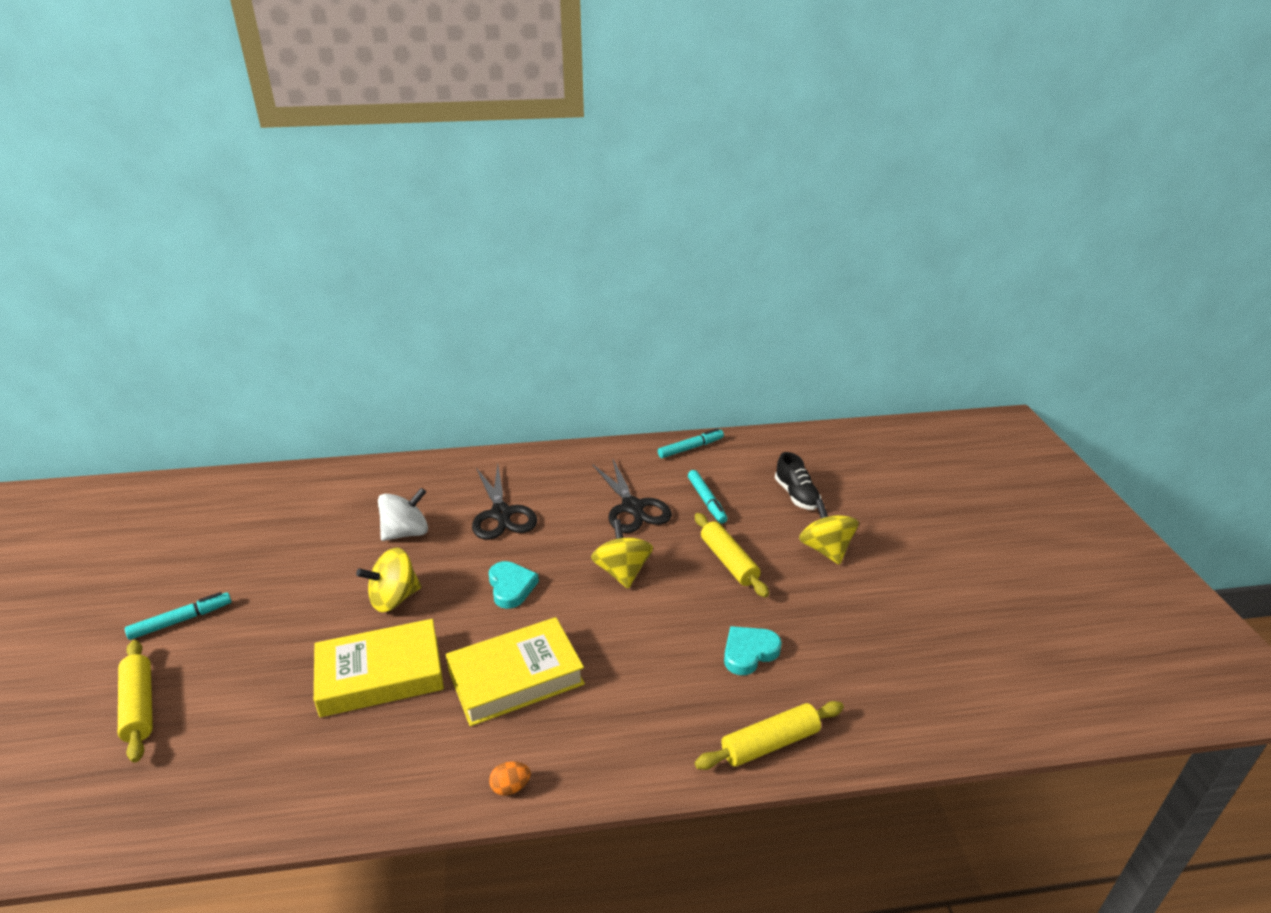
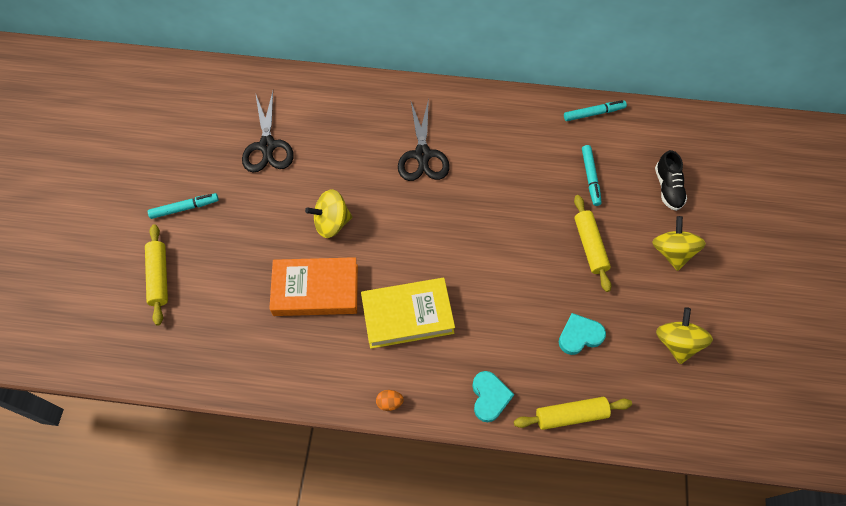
camera: 15 degrees right, 30 degrees up
(380, 675) = (316, 290): yellow book -> orange book
(406, 533) = (347, 158): white spinning top -> none
(511, 587) = (418, 232): turquoise heart -> turquoise heart (489, 397)
(622, 572) = (504, 237): yellow spinning top -> yellow spinning top (676, 342)
(632, 507) = (528, 171): black scissors -> black scissors (267, 146)

